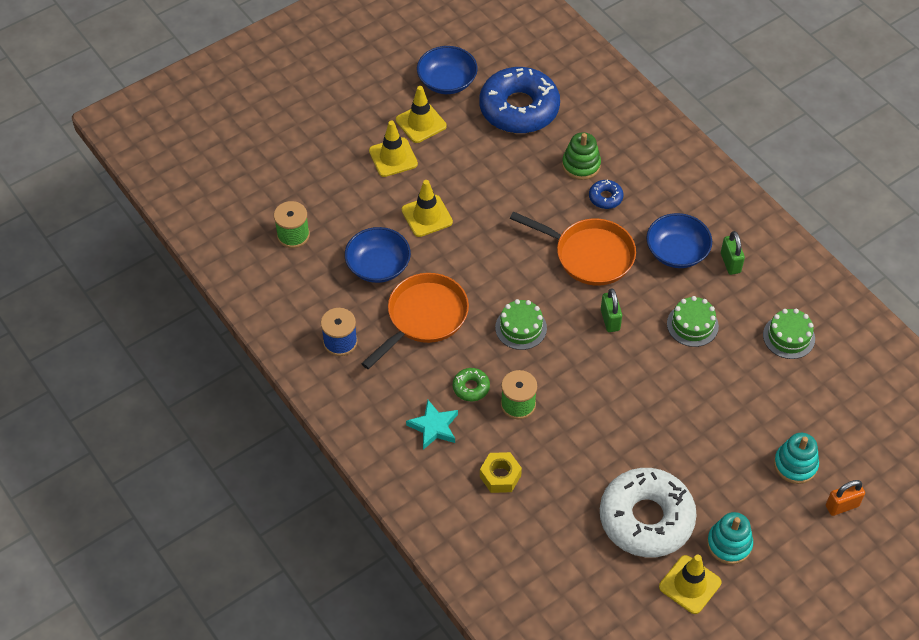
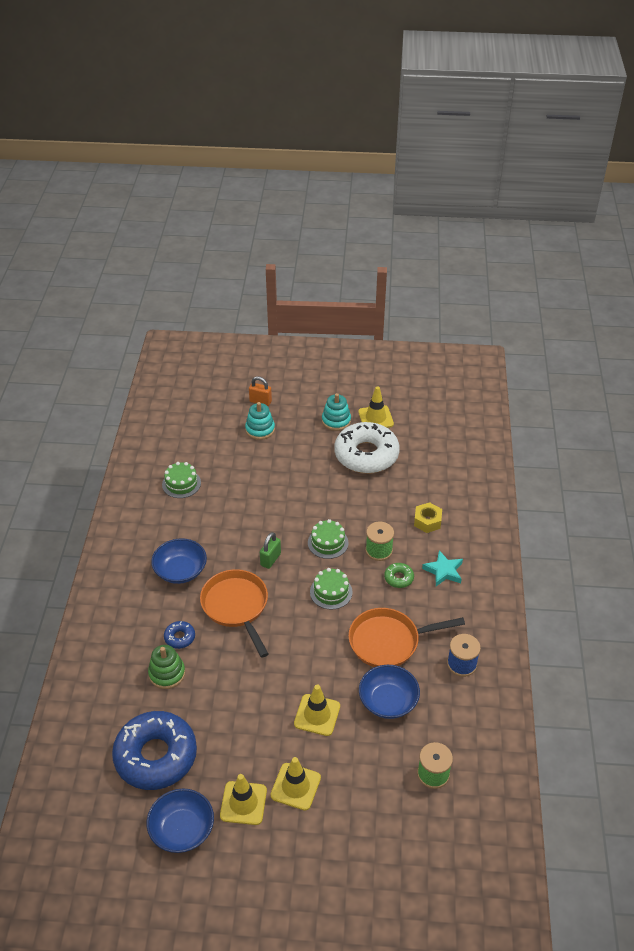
camera: 140 degrees left, 10 degrees down
(692, 325) = (226, 524): green cake -> green cake (328, 542)
(730, 263) = (158, 542): green padlock -> none

